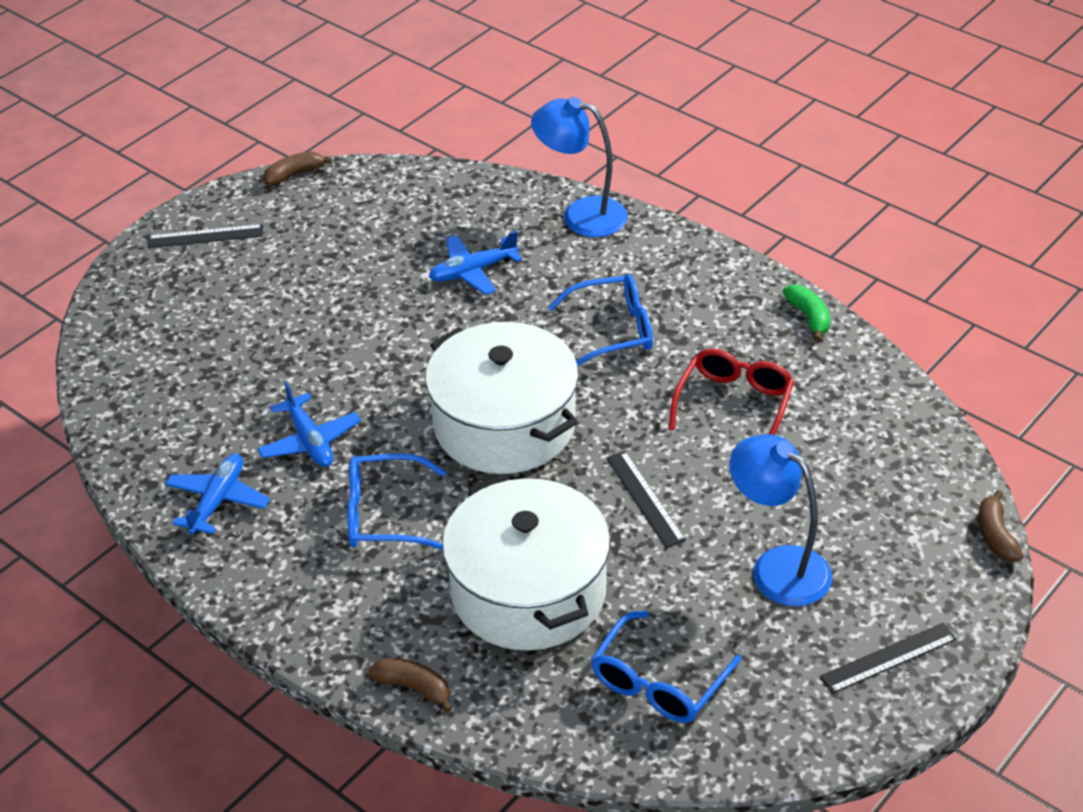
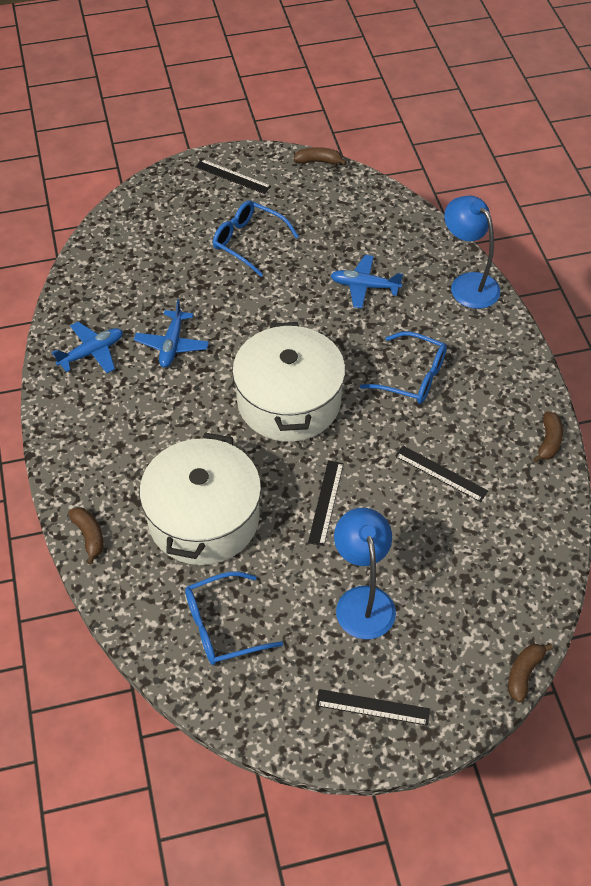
camera: 35 degrees right, 10 degrees up
(383, 515) = (169, 417): blue glasses -> blue glasses (248, 241)
(734, 404) = (441, 473): red glasses -> black ruler
(808, 317) = (548, 441): green banana -> brown banana

